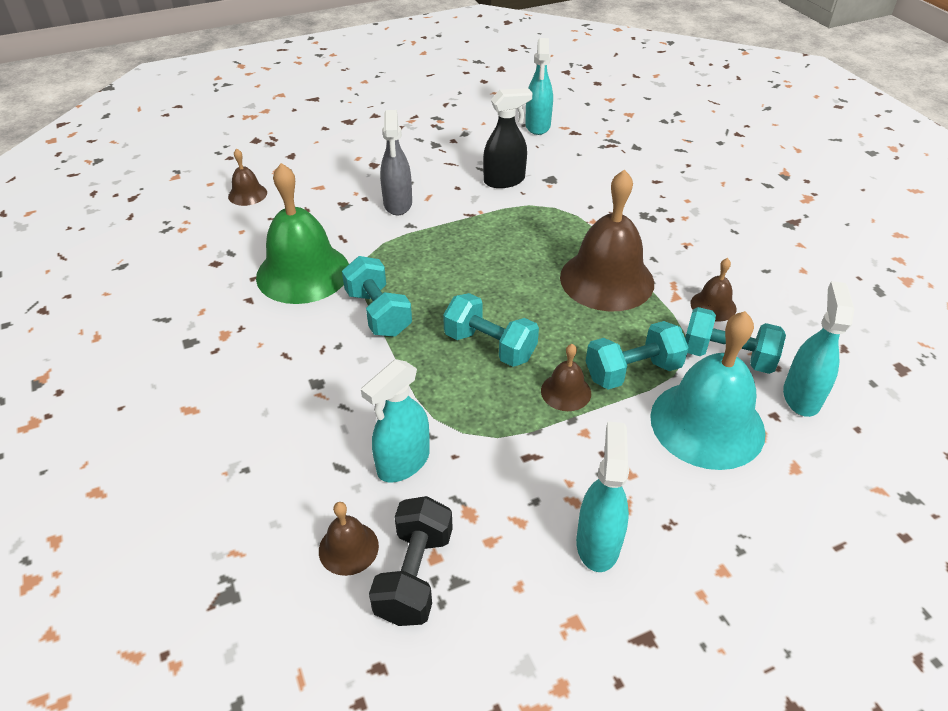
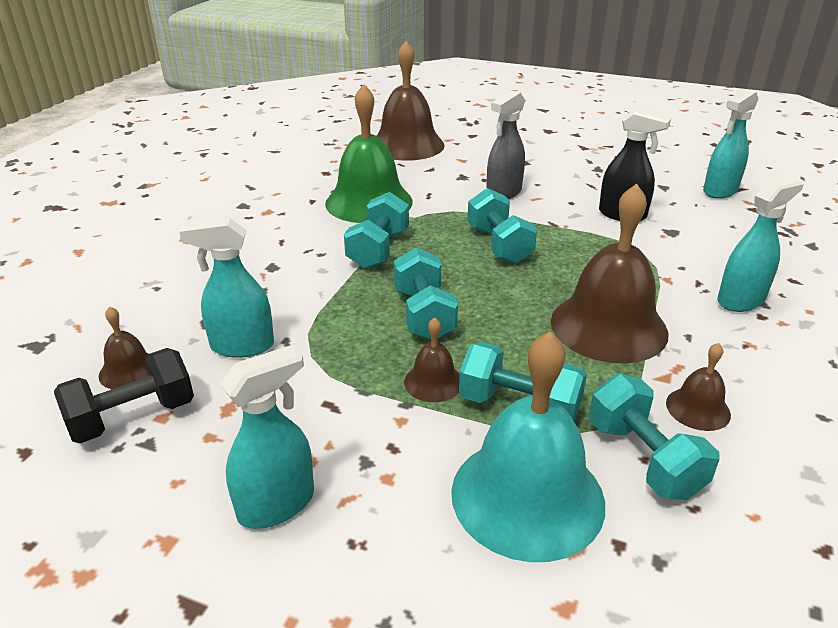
camera: 45 degrees right, 10 degrees down
(247, 194) = (407, 145): brown bell -> brown bell, size x2.15
(459, 255) = (499, 245): none -> turquoise dumbbell
(801, 396) = (683, 552): turquoise spray bottle -> turquoise spray bottle (741, 300)

